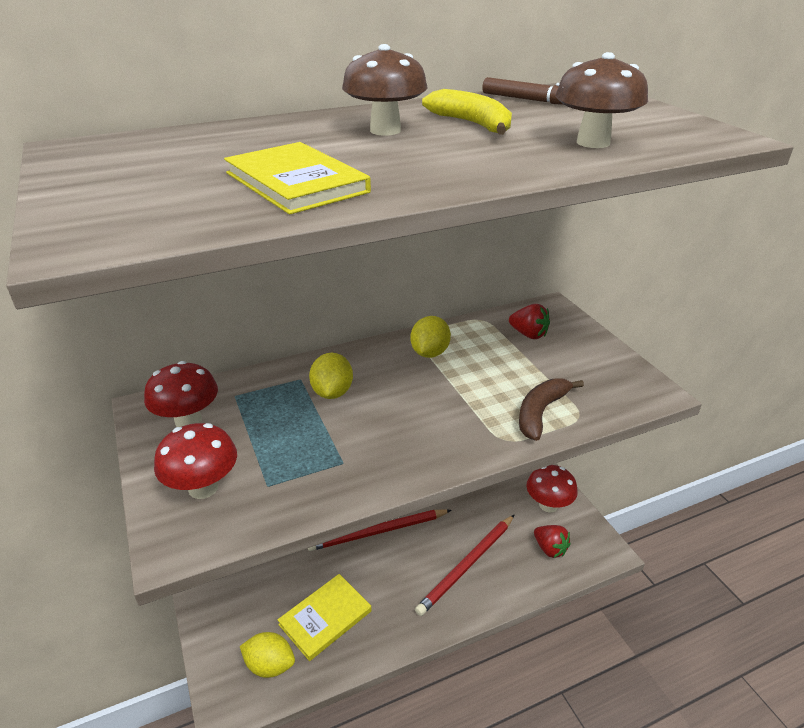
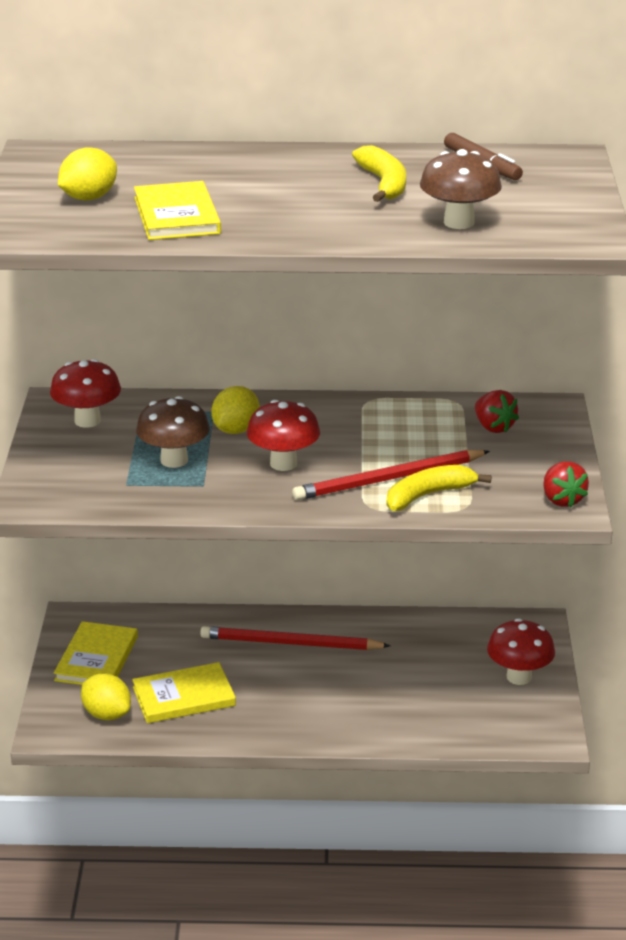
camera: 25 degrees right, 5 degrees down
(203, 487) = (72, 472): red mushroom -> red mushroom (283, 463)
(233, 604) = (96, 658): none -> yellow book
(385, 130) = (299, 177): brown mushroom -> brown mushroom (174, 460)
(429, 353) = (365, 419): yellow lemon -> yellow lemon (89, 198)
(467, 565) = (370, 701): red pencil -> red pencil (388, 479)
(541, 412) = (428, 495): brown banana -> yellow banana
(550, 549) = (482, 715): red strawberry -> red strawberry (562, 500)

